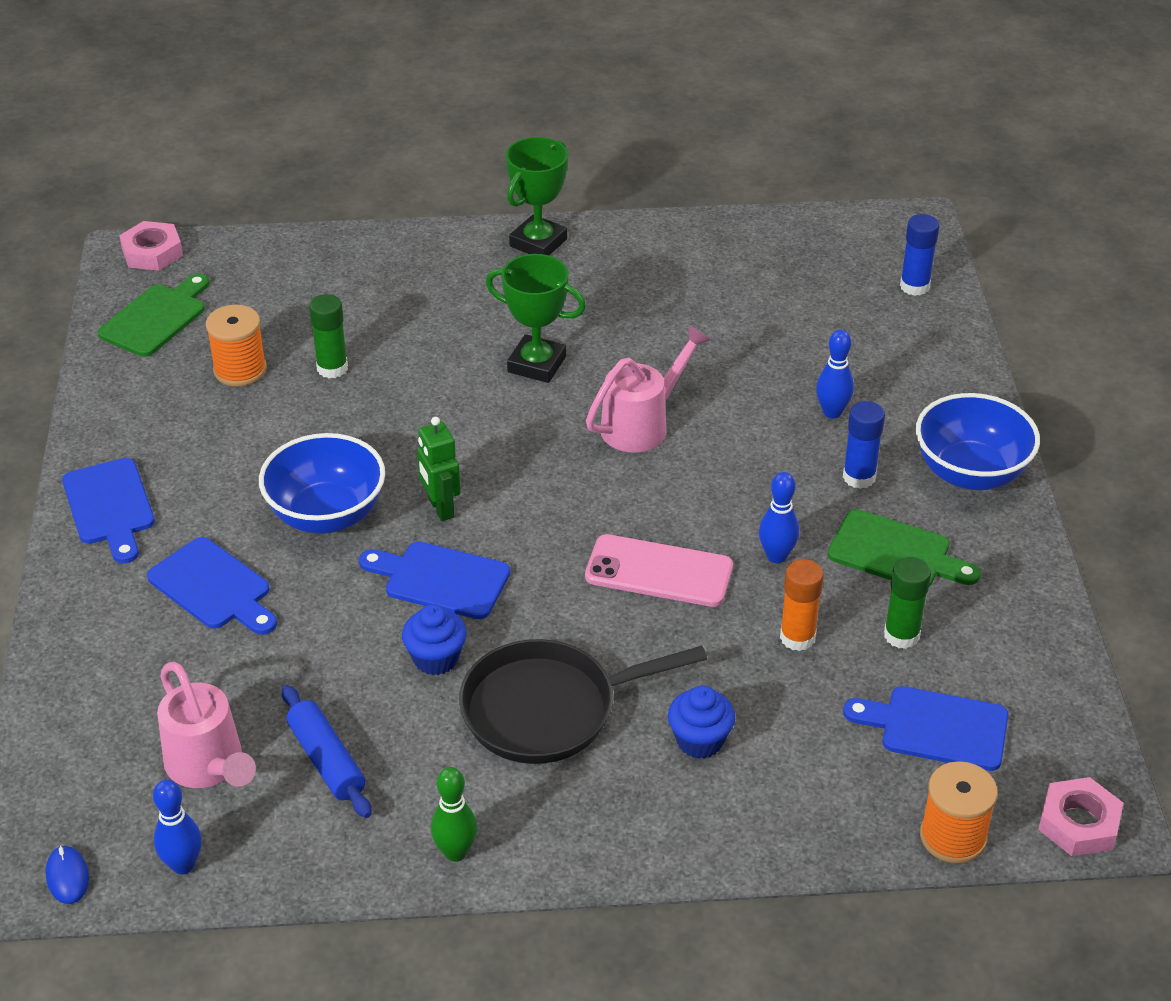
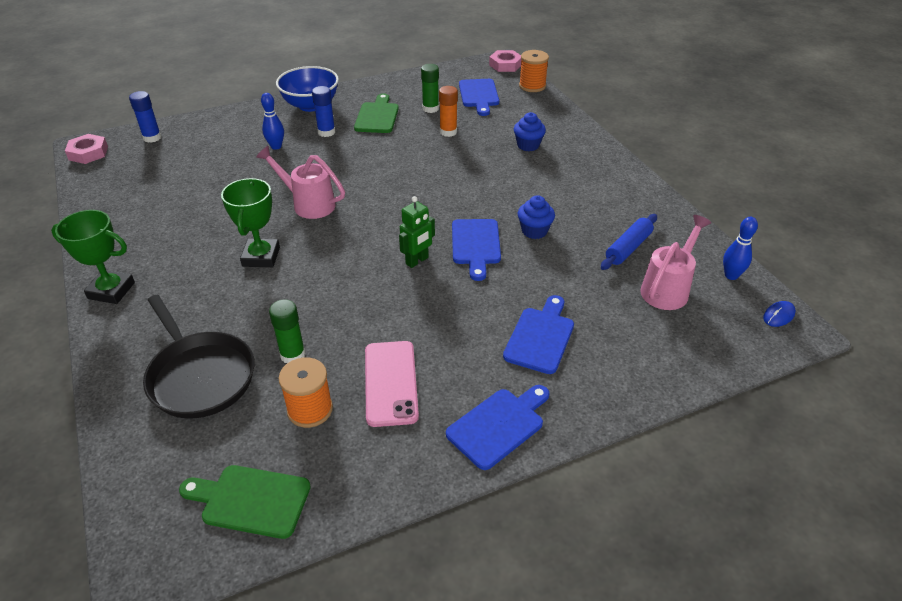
camera: 110 degrees left, 0 degrees up
(152, 252) = (139, 553): pink nut -> pink nut (88, 153)
(326, 515) = (448, 307): blue bowl -> none
(455, 852) = (644, 194): green bowling pin -> none
(548, 709) = (541, 188): black pan -> black pan (200, 376)
(659, 572) = (427, 176): pink phone -> pink phone (391, 383)
(776, 556) = (396, 145): blue bowling pin -> none

